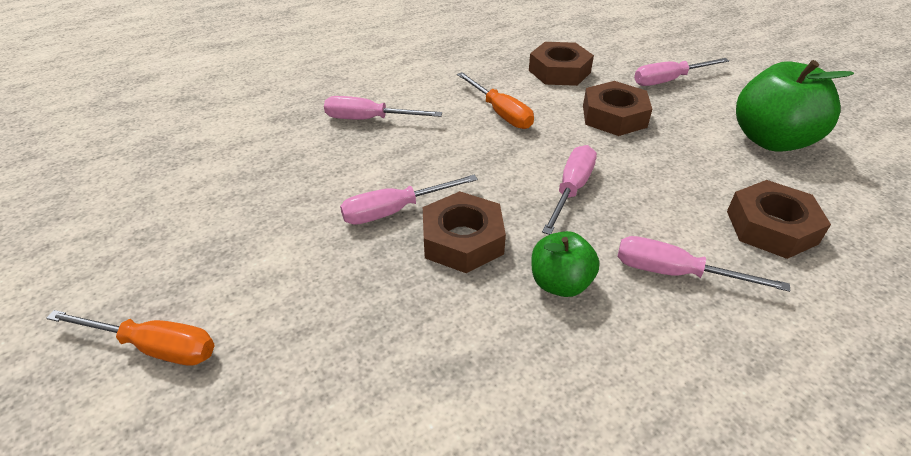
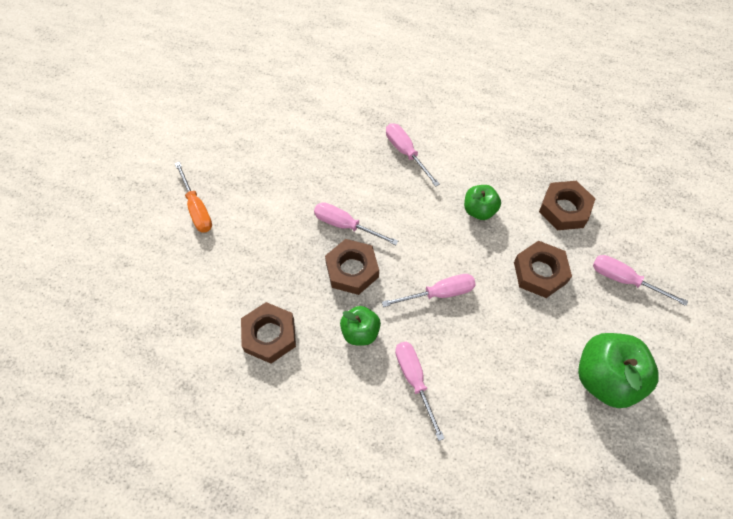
camera: 50 degrees right, 20 degrees up
(500, 113) = (479, 210): orange screwdriver -> green apple
(771, 227) = (501, 413): brown nut -> brown nut (269, 335)

